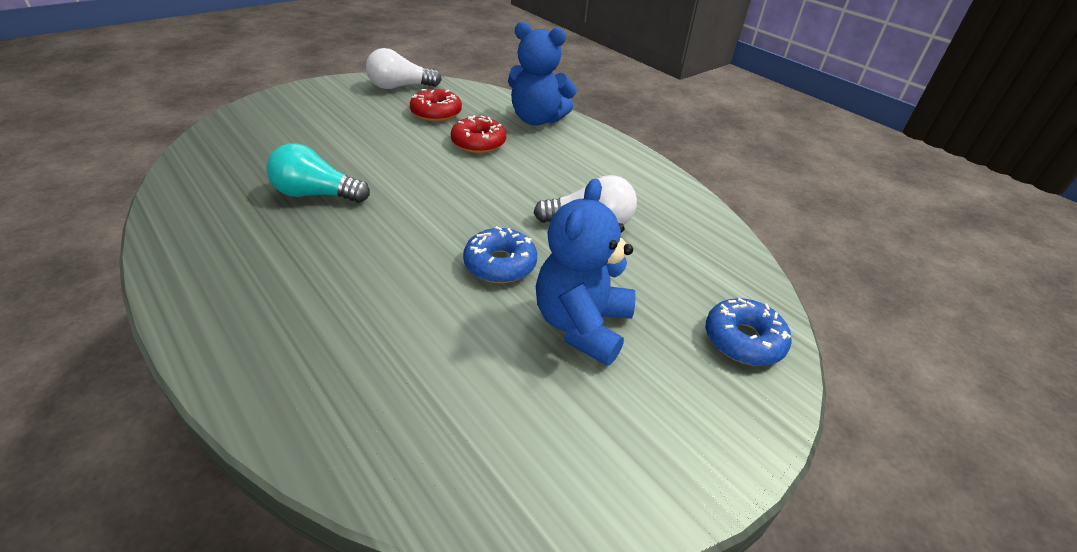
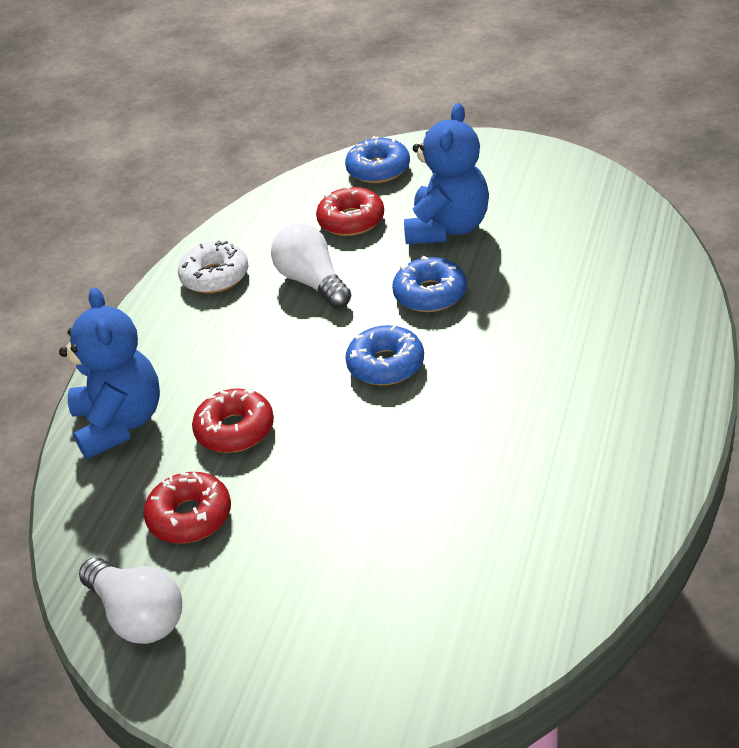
camera: 115 degrees left, 0 degrees up
(316, 194) = (475, 463): turquoise light bulb -> none
(452, 208) = (386, 365): none -> blue donut
(581, 325) = (448, 228): blue teddy bear -> blue teddy bear turned 60 degrees counterclockwise
(649, 191) = (215, 276): none -> white donut
(660, 279) = (351, 220): none -> red donut

